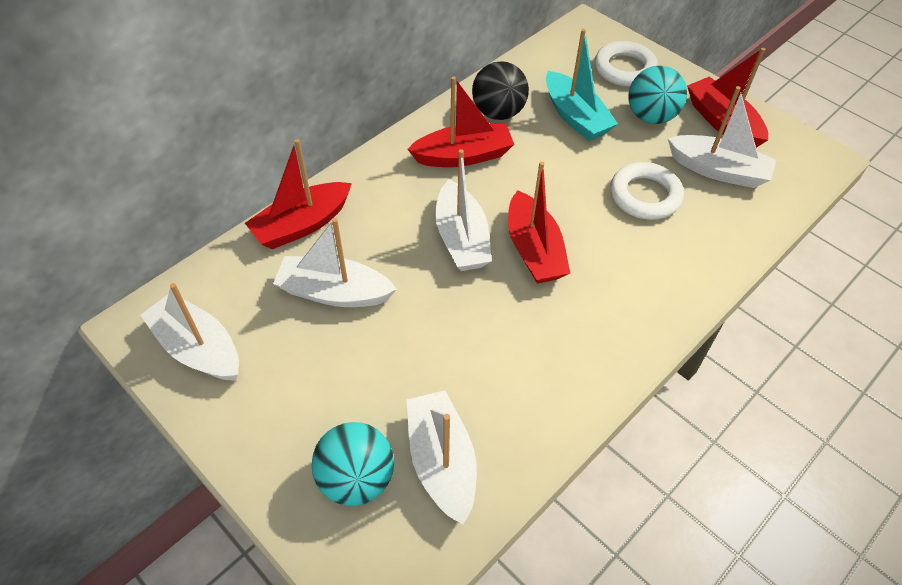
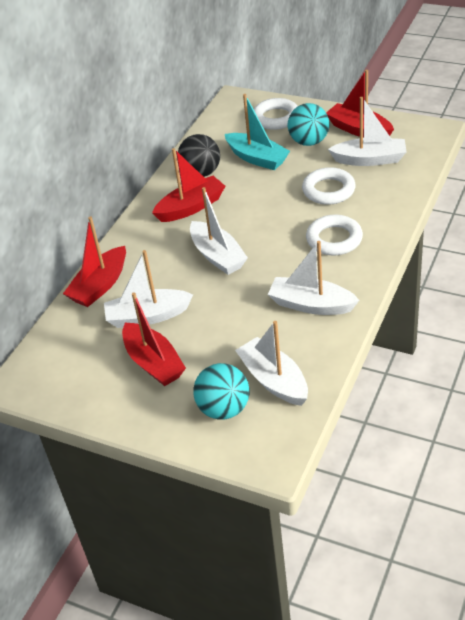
camera: 15 degrees left, 10 degrees down
(198, 348) = (71, 380): white boat -> white boat (311, 305)
(534, 250) = (270, 246): red boat -> red boat (153, 363)
(620, 272) = (334, 239): none -> white ring

